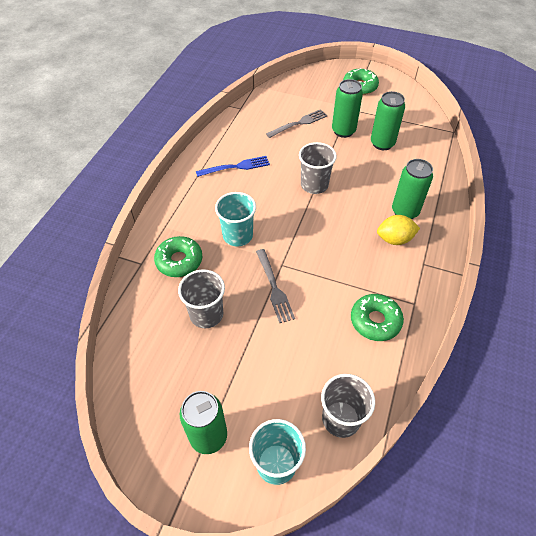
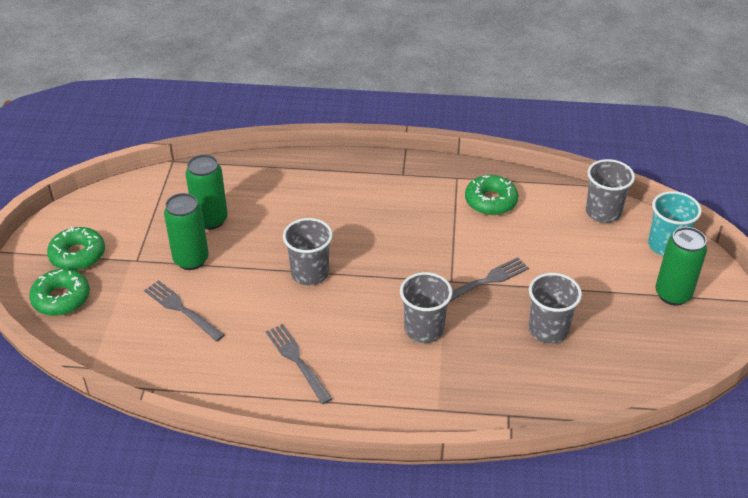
camera: 105 degrees left, 10 degrees down
(179, 261) = (487, 376): green donut -> green donut (61, 298)
(236, 167) = (297, 361): blue fork -> grey fork
(237, 235) = (424, 329): turquoise cup -> grey cup
(394, 239) = (377, 196): yellow lemon -> none
(405, 212) = (331, 192): green can -> none

